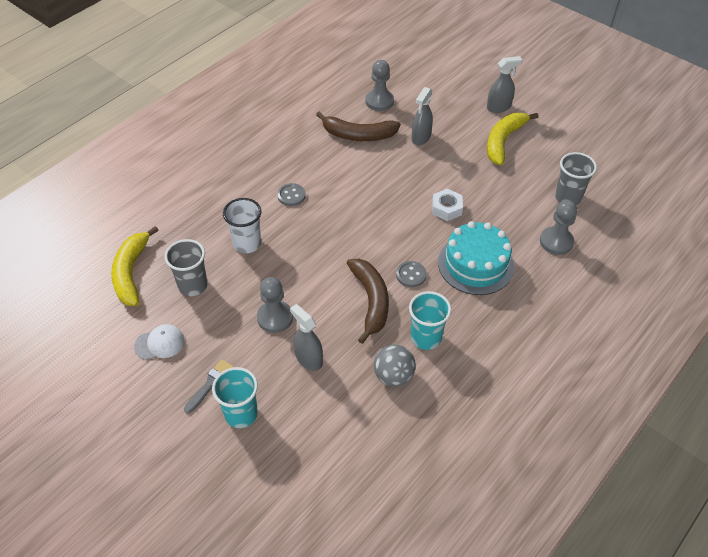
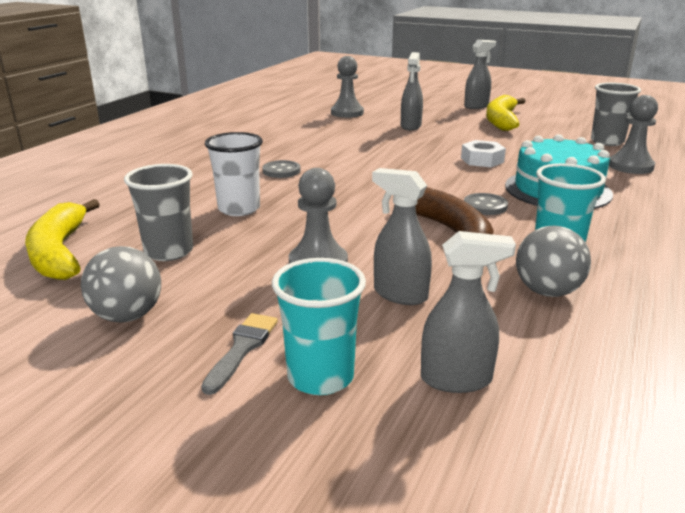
camera: 15 degrees left, 25 degrees down
(160, 343) = (127, 316): white cap -> grey ball
(305, 432) = (456, 379): none -> grey spray bottle
(358, 135) = (338, 131): brown banana -> none

